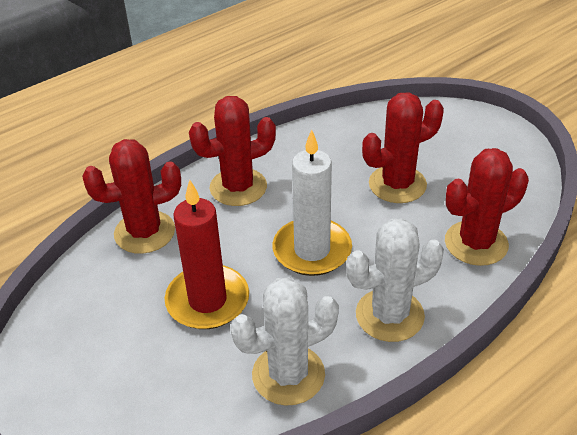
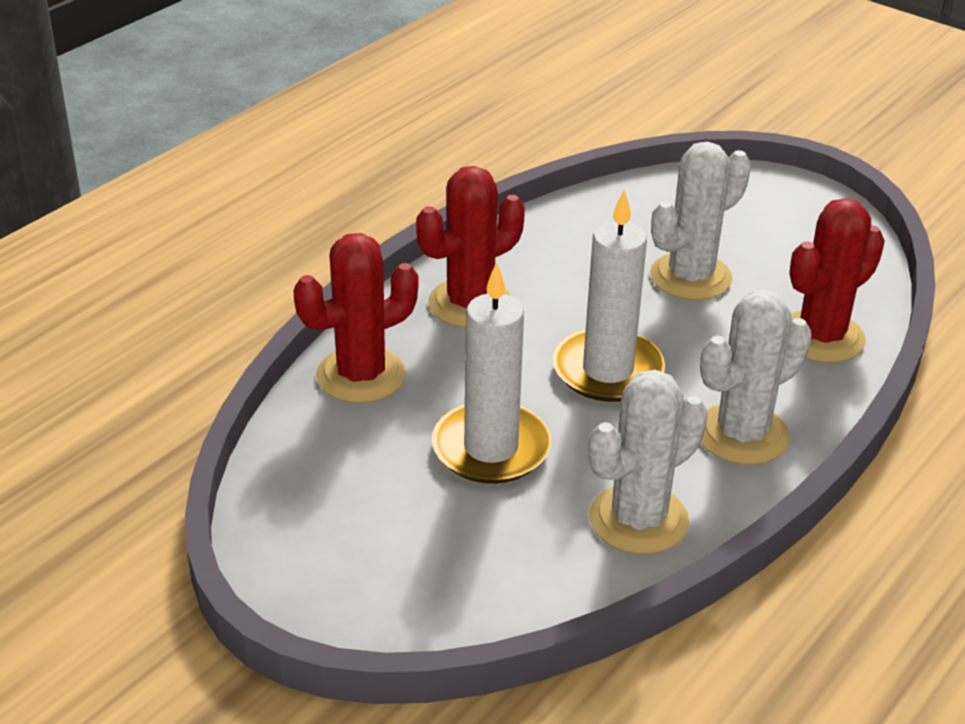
camera: 15 degrees left, 5 degrees down
(207, 300) = (491, 448): red candle -> white candle
(397, 184) = (690, 277): red cactus -> white cactus

